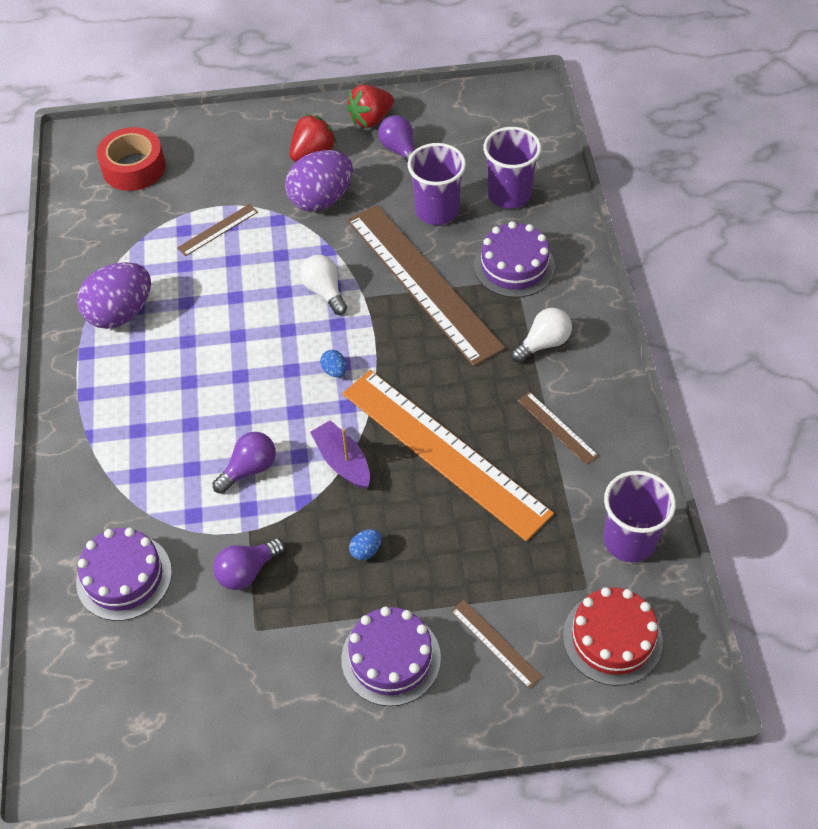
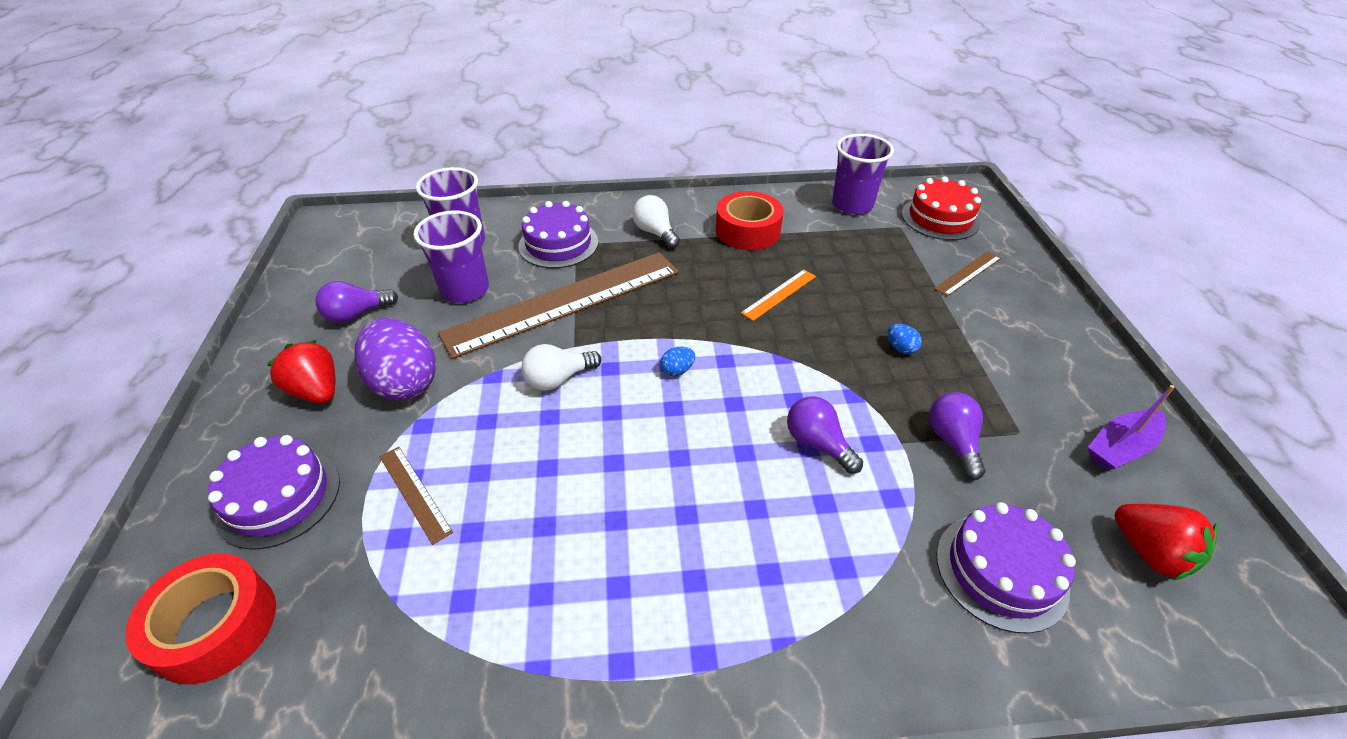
camera: 90 degrees left, 10 degrees down
(121, 313) = (546, 617): purple egg -> none
(247, 571) = (952, 441): purple light bulb -> purple light bulb turned 150 degrees counterclockwise
(342, 461) = (798, 364): purple boat -> purple boat (1120, 448)
(371, 119) = (287, 337): red strawberry -> red strawberry (1149, 553)
(391, 658) = (1008, 333): purple cake -> purple cake (278, 497)
(444, 452) = (779, 294): orange ruler -> orange ruler, size x0.41
(557, 427) = (748, 231): brown ruler -> red tape

